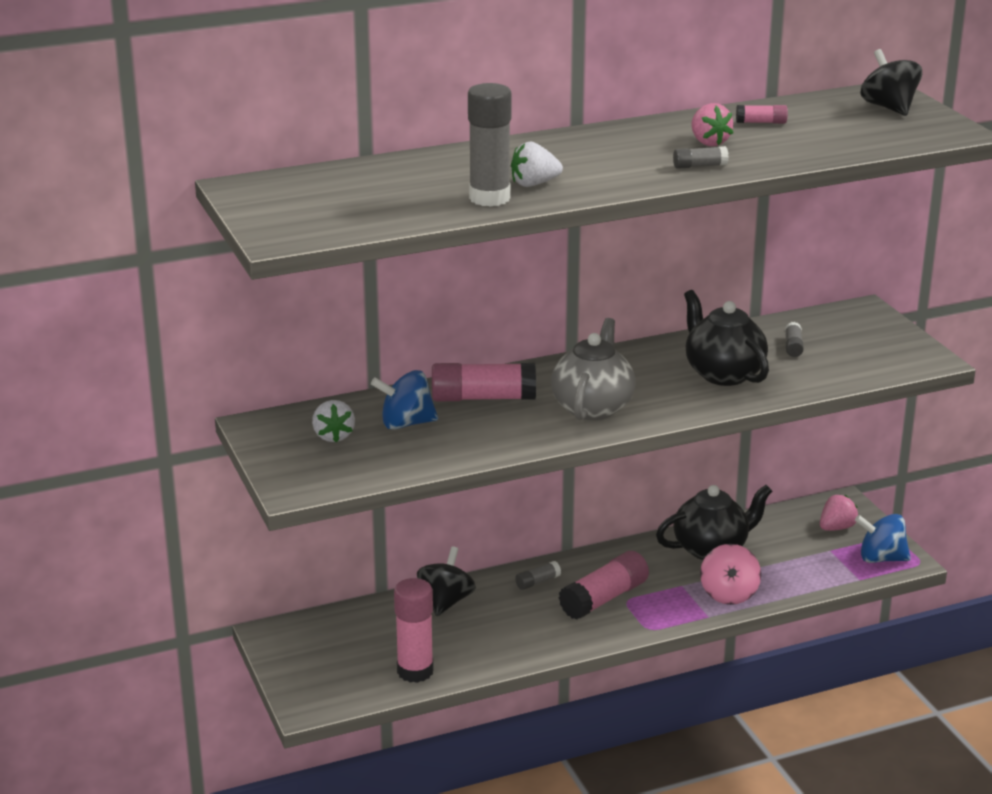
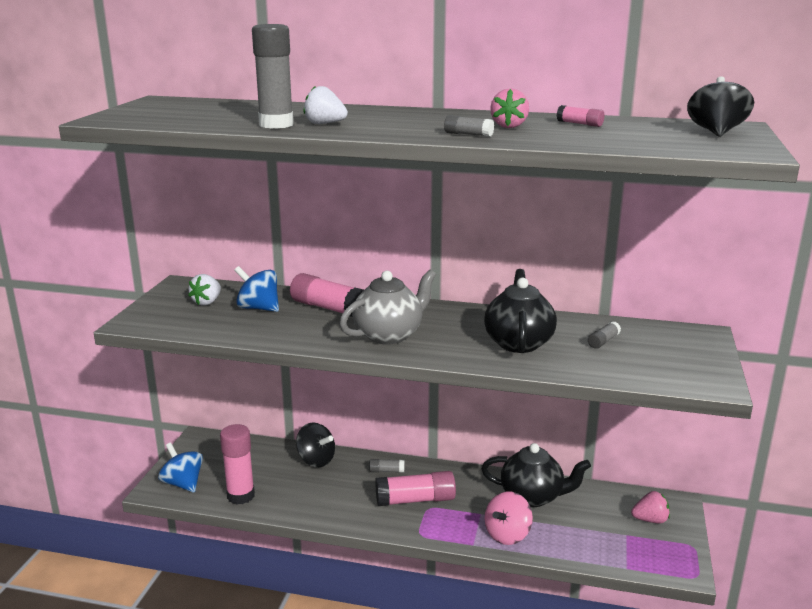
camera: 35 degrees right, 5 degrees down
(446, 602) = (316, 460): black spinning top -> black spinning top turned 75 degrees clockwise
(881, 558) = (663, 559): blue spinning top -> blue spinning top (183, 483)

